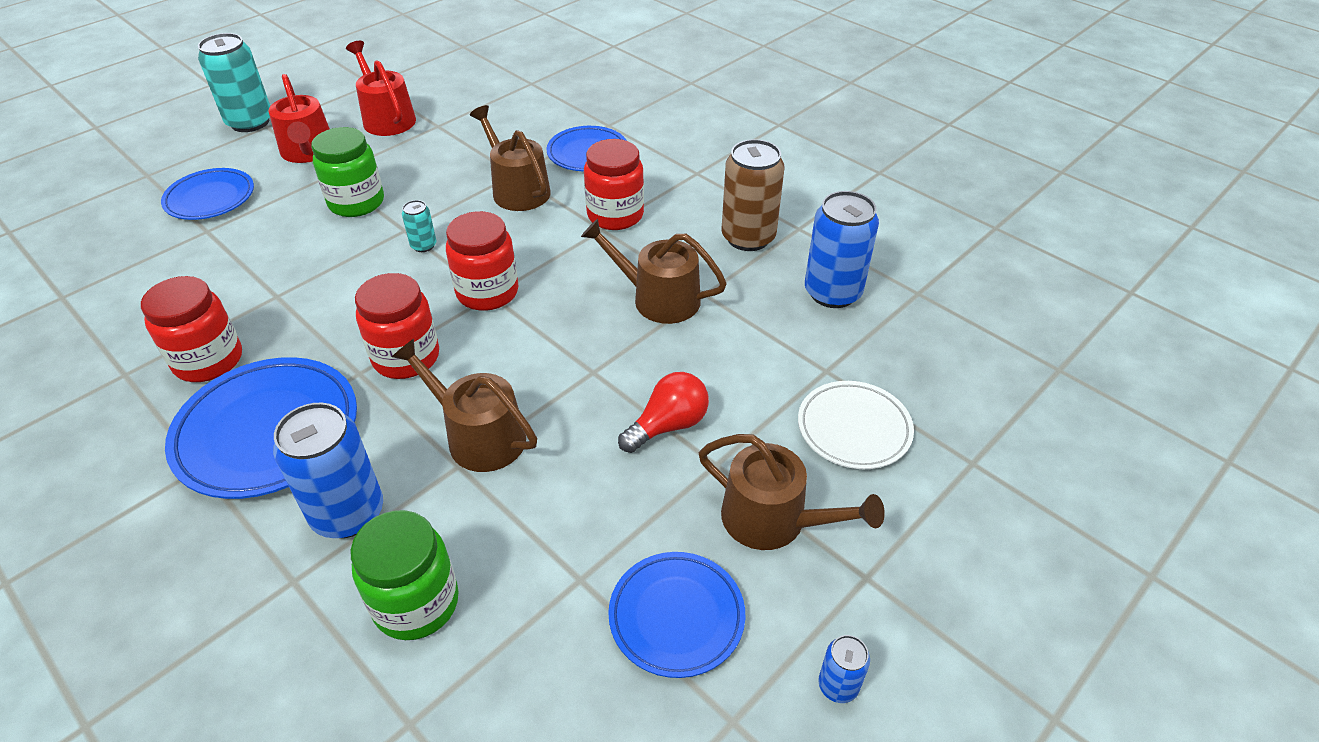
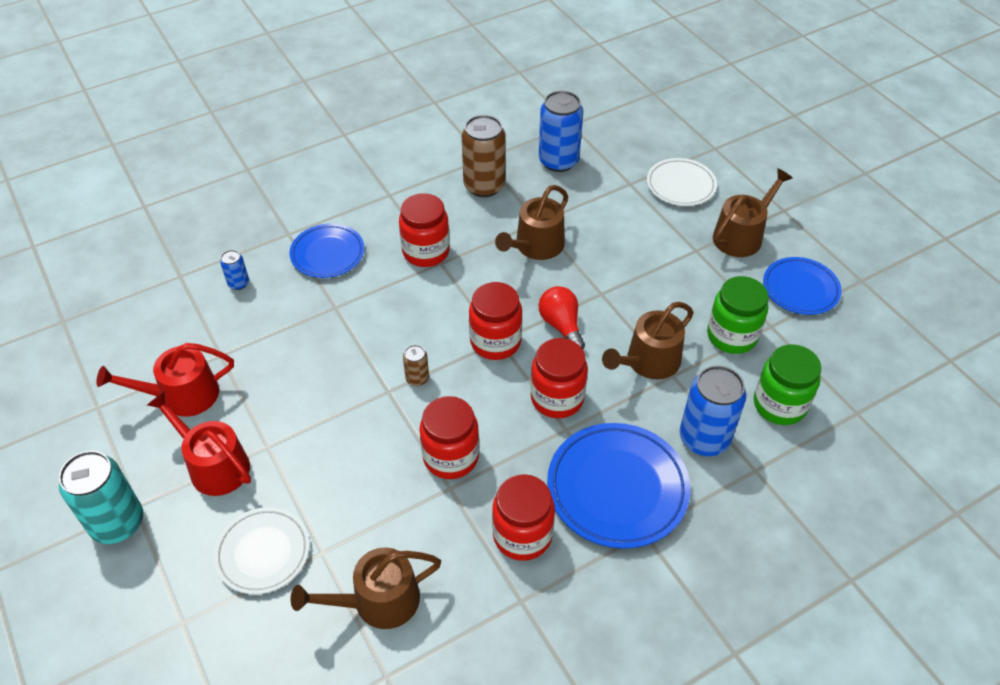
camera: 75 degrees left, 5 degrees up
(210, 198) = (263, 553): blue plate -> white plate
(308, 152) = (214, 465): red watering can -> red watering can turned 135 degrees counterclockwise
(317, 289) = (451, 457): none -> red jar
(356, 203) = (328, 425): green jar -> green jar (732, 336)
(423, 245) = (417, 378): turquoise can -> brown can
(517, 190) = (361, 307): brown watering can -> brown watering can (378, 601)
(668, 425) = (660, 265): red light bulb -> red light bulb (561, 326)
(838, 685) = (845, 238): blue can -> blue can (238, 283)

